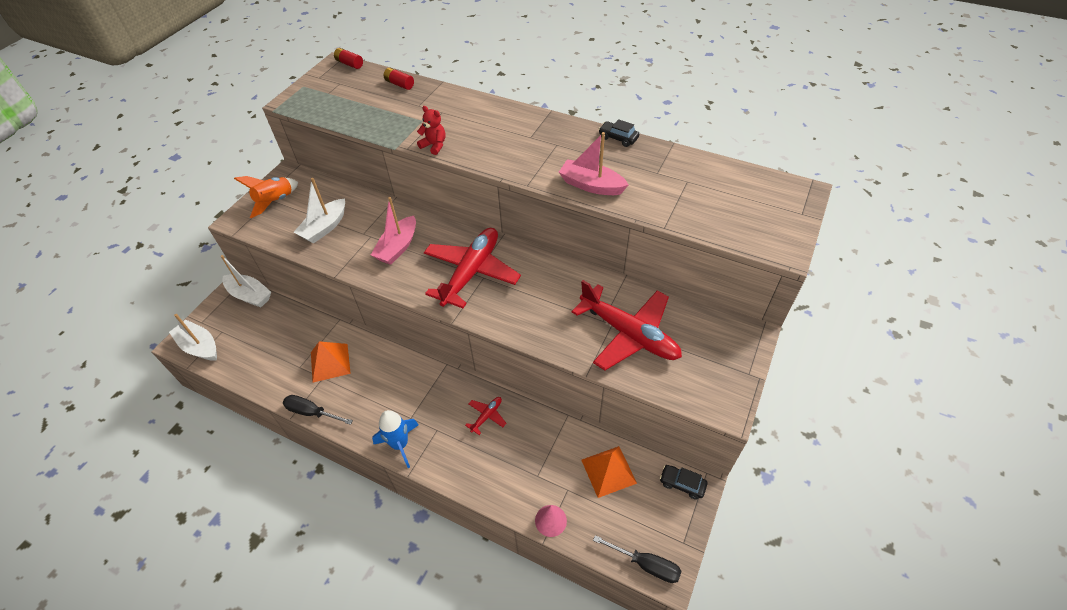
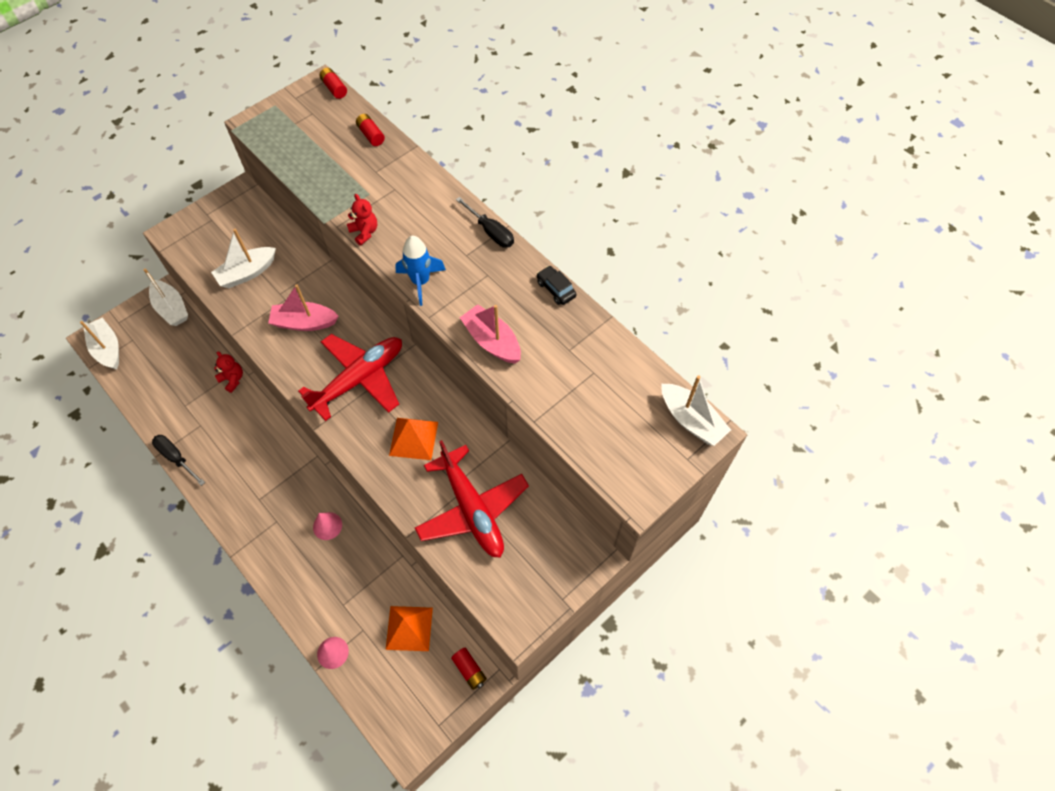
camera: 20 degrees right, 10 degrees up
(275, 201) = (215, 224): orange rocket -> none
(330, 362) = (213, 411): orange pyramid -> orange pyramid (414, 438)
(336, 331) = (232, 379): none -> red teddy bear
(398, 247) = (304, 323): pink boat -> pink boat turned 45 degrees clockwise
(400, 444) = (238, 522): blue rocket -> blue rocket (420, 282)
(487, 416) = (327, 526): red plane -> pink cone
(645, 564) = (393, 729): black screwdriver -> black screwdriver (490, 232)
(682, 484) = (469, 670): black car -> red battery
(785, 188) = (691, 420): none -> white boat

